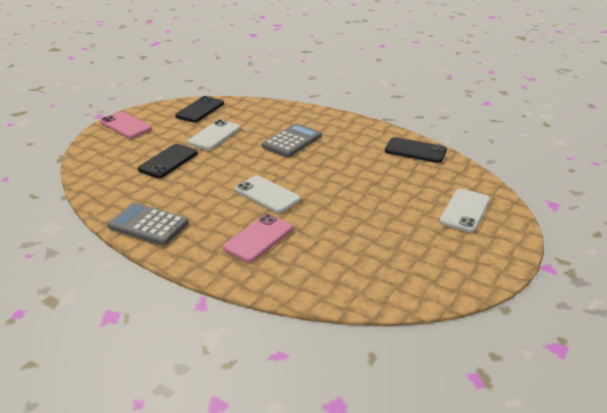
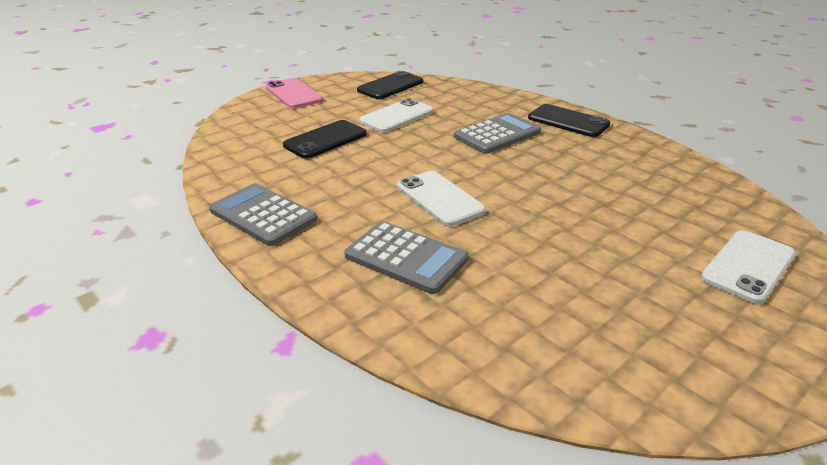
camera: 15 degrees right, 0 degrees up
(258, 238) = (406, 257): pink phone -> grey calculator
(415, 151) = (676, 167): black phone -> black phone (568, 121)

